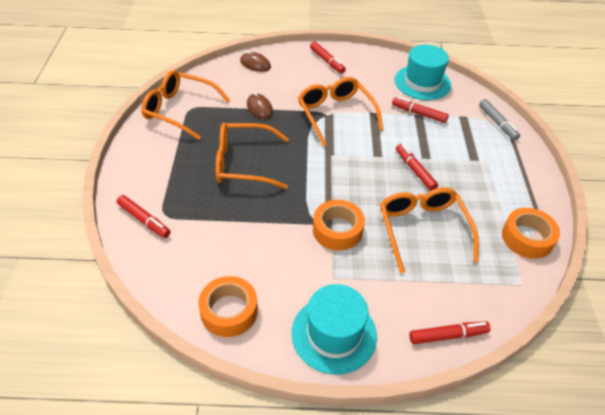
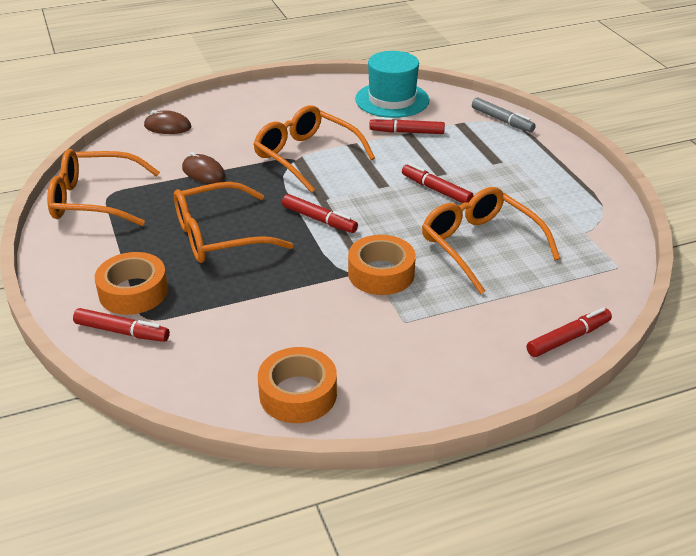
camera: 20 degrees left, 10 degrees down
(327, 61) = (260, 103): red marker -> red marker (319, 220)
(334, 334) = (440, 377): turquoise hat -> none
(527, 238) = (598, 222): orange tape -> orange tape (133, 292)

